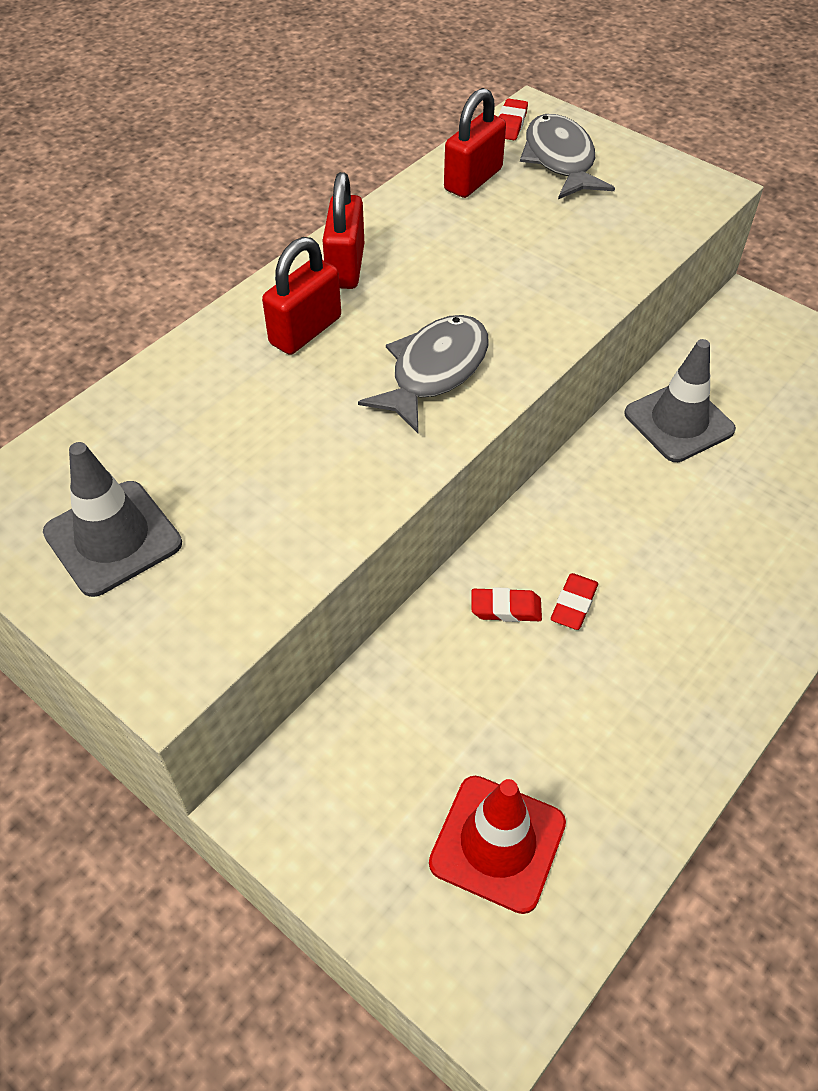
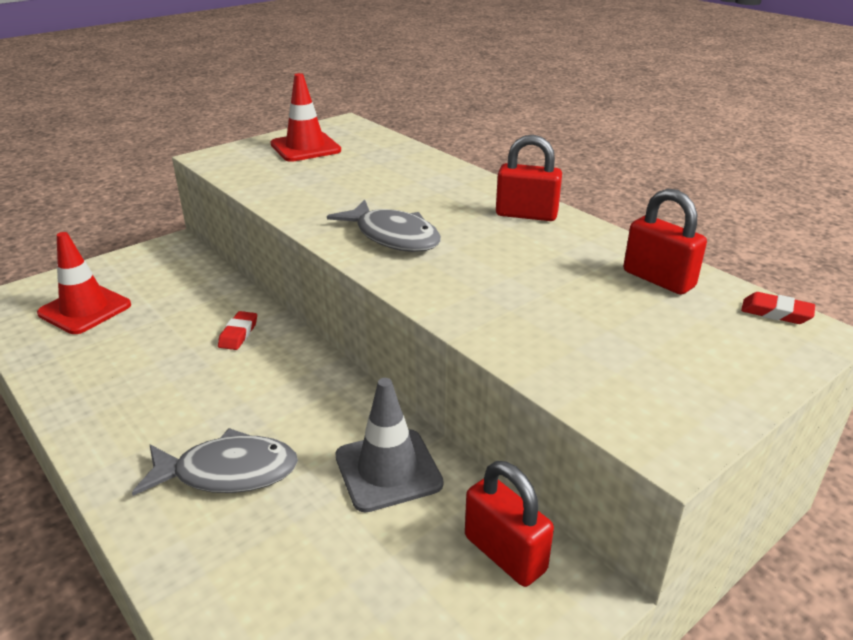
camera: 100 degrees right, 20 degrees down
(113, 538) = (305, 147): grey traffic cone -> red traffic cone
(305, 331) = (454, 198): red padlock -> red padlock (505, 553)
(560, 160) = (707, 335): grey fish -> grey fish (228, 472)
(573, 604) = (221, 364): red eraser -> none

